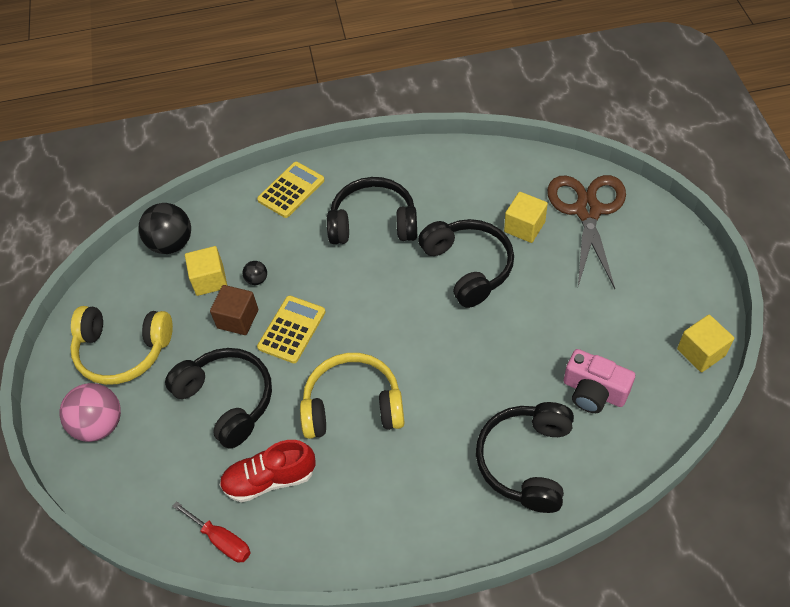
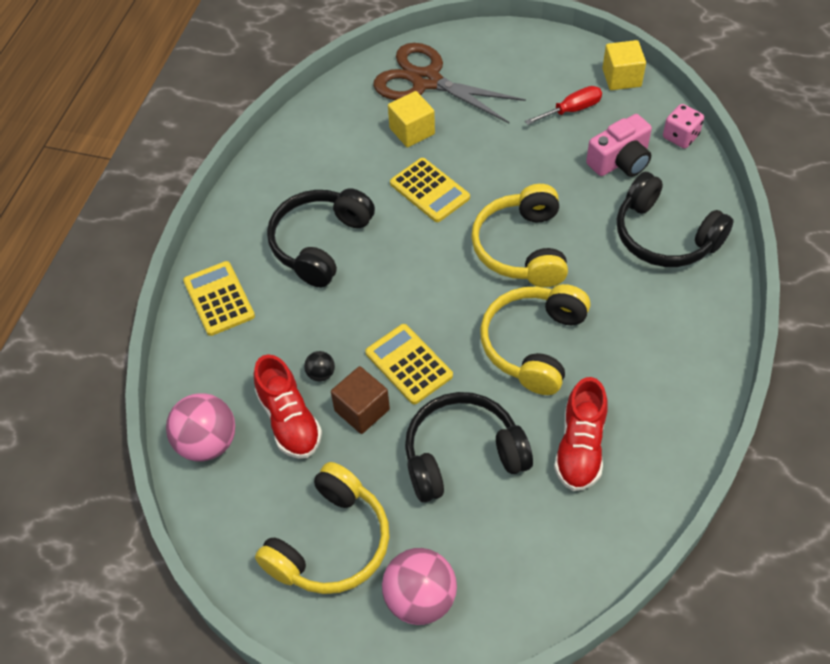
camera: 65 degrees left, 0 degrees up
(171, 244) = (207, 443): black ball -> pink ball
(209, 280) = (289, 420): yellow cube -> red shoe
(221, 540) = (629, 516): red screwdriver -> red screwdriver (572, 110)
(447, 356) = (521, 248): none -> yellow headphones
(468, 267) = (429, 190): black headphones -> yellow calculator
(659, 430) = (680, 137): none -> pink dice

